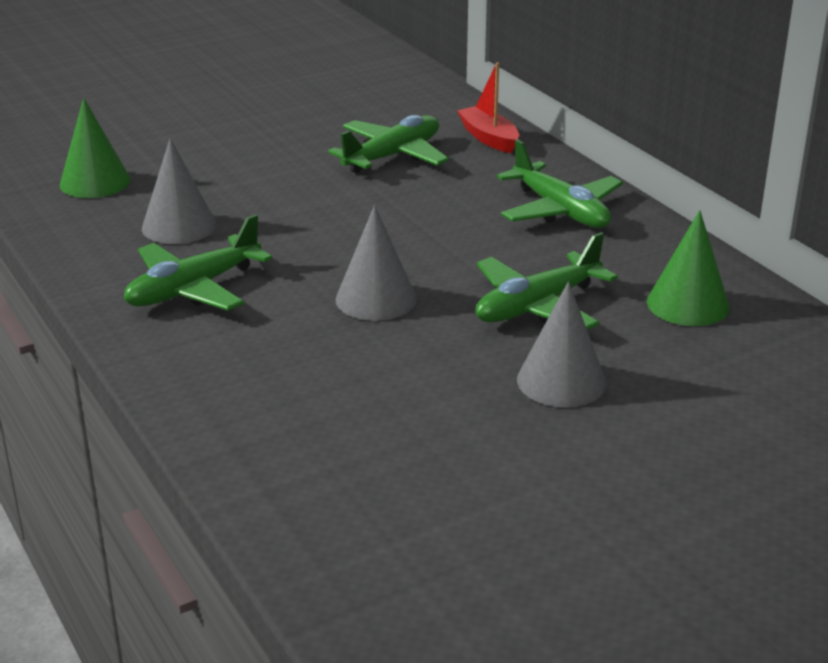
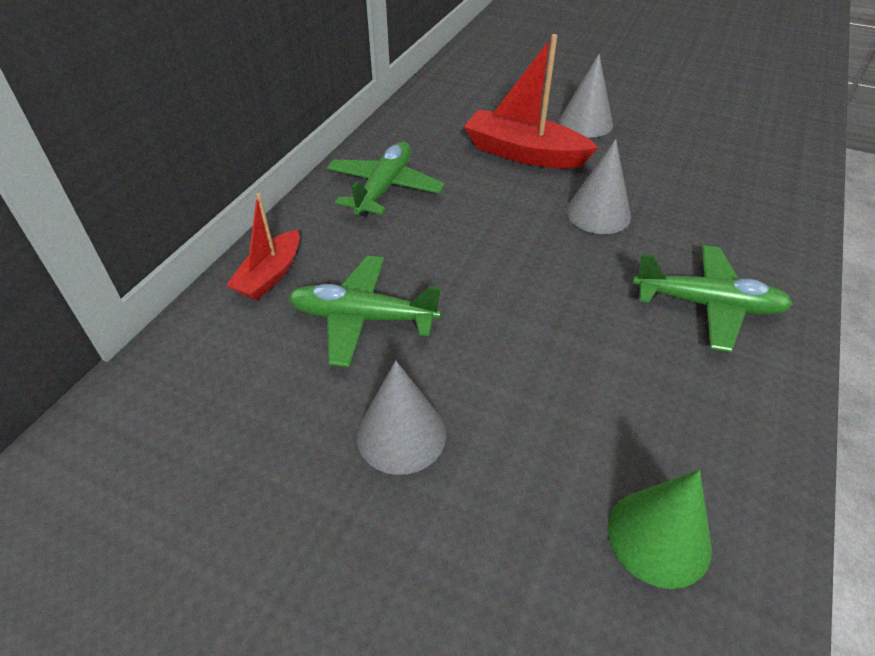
camera: 125 degrees left, 15 degrees up
(179, 226) = (645, 382): grey cone -> grey cone (401, 434)
(537, 306) = (524, 153): green plane -> red boat
(688, 304) = (459, 111): green cone -> none

